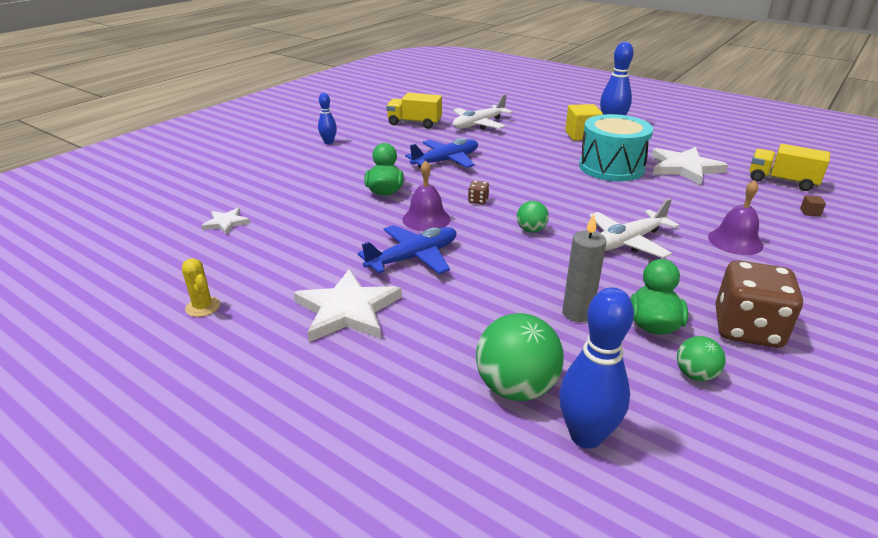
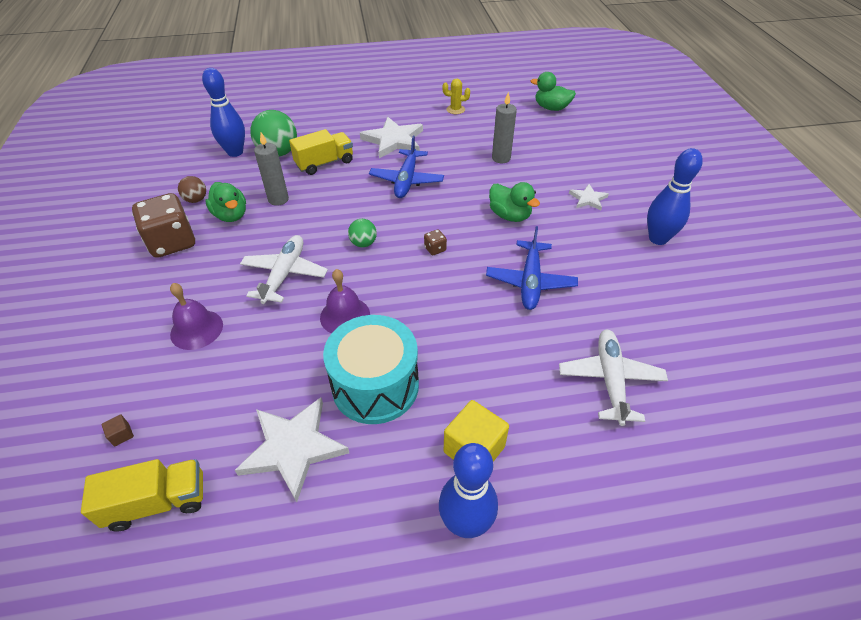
camera: 135 degrees right, 15 degrees up
(130, 245) = (551, 108): none -> green duck
(226, 223) = (542, 140): white star -> white star (588, 199)
(295, 229) = (501, 158): none -> grey candle
(328, 142) = (658, 239): blue bowling pin -> blue bowling pin, size x1.73
(414, 123) = (665, 327): yellow truck -> yellow truck (324, 163)
(426, 219) = (443, 210): purple bell -> purple bell (345, 316)
(695, 374) = (196, 200): green ball -> brown ball

